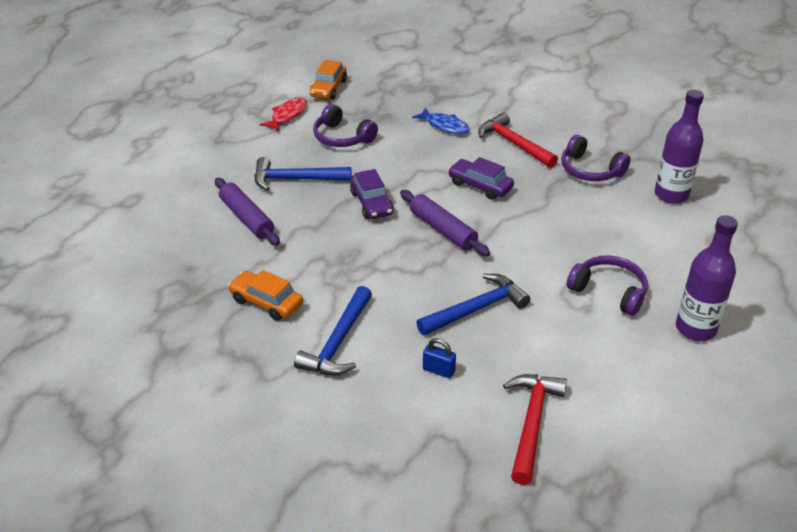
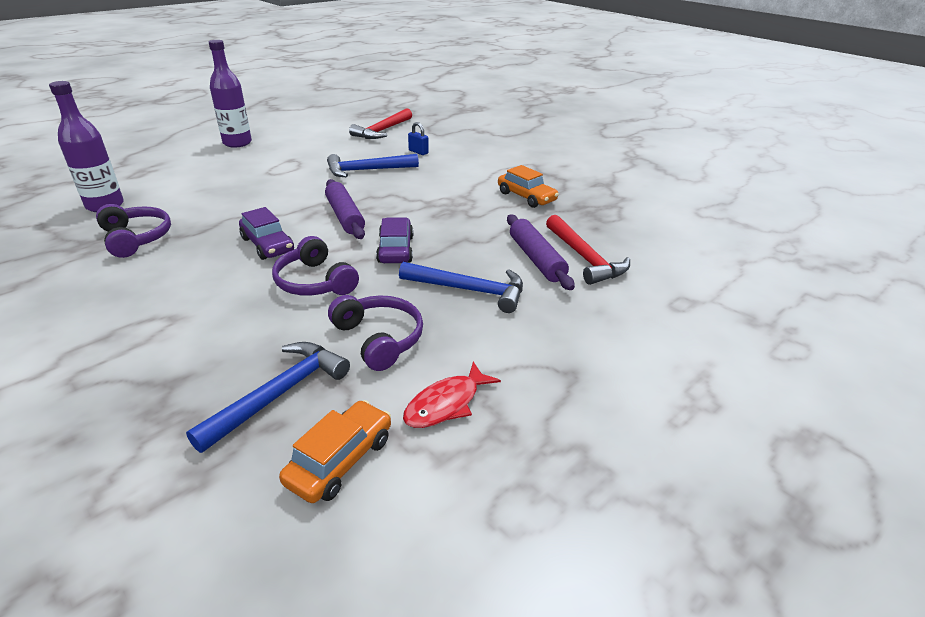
camera: 165 degrees left, 5 degrees down
(338, 342) = (477, 171): blue hammer -> blue hammer (279, 394)
(445, 126) = (221, 326): blue fish -> none
(513, 144) = (169, 282): red hammer -> red hammer (584, 258)
(609, 291) = (263, 164): purple headphones -> purple headphones (314, 282)

